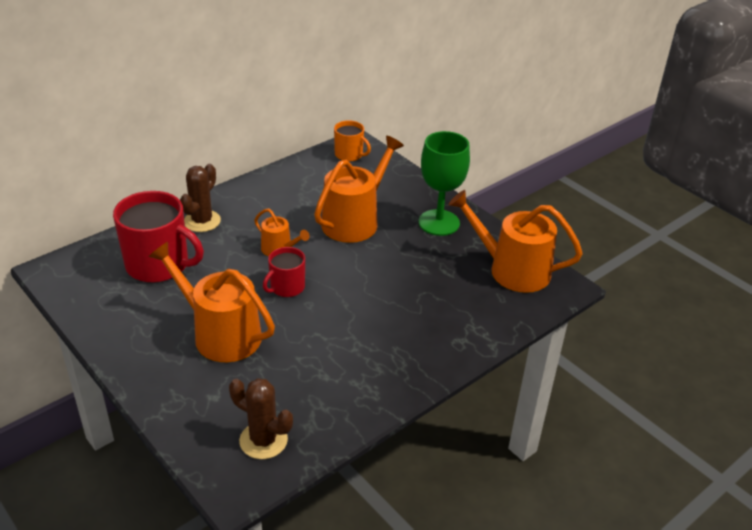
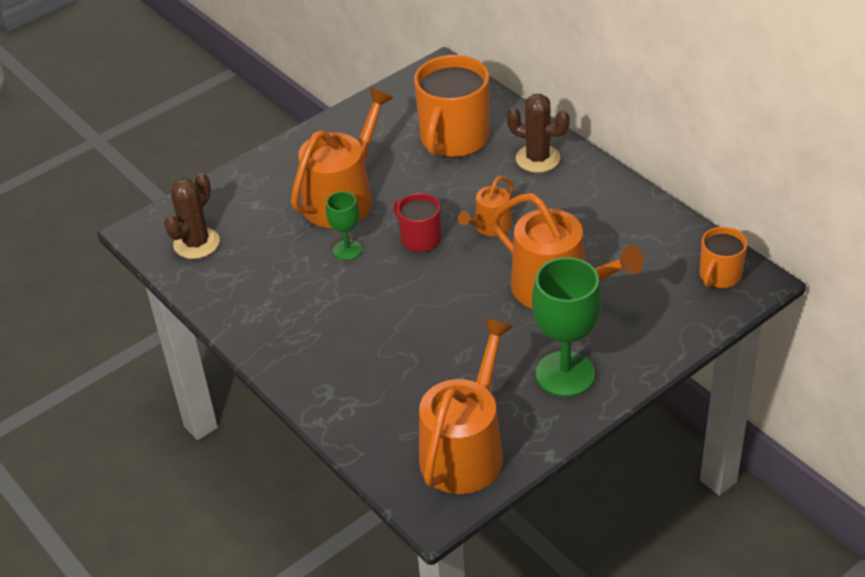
camera: 95 degrees right, 5 degrees up
(159, 265) = (454, 139): red mug -> orange mug
(293, 331) = (347, 250): none -> green goblet

